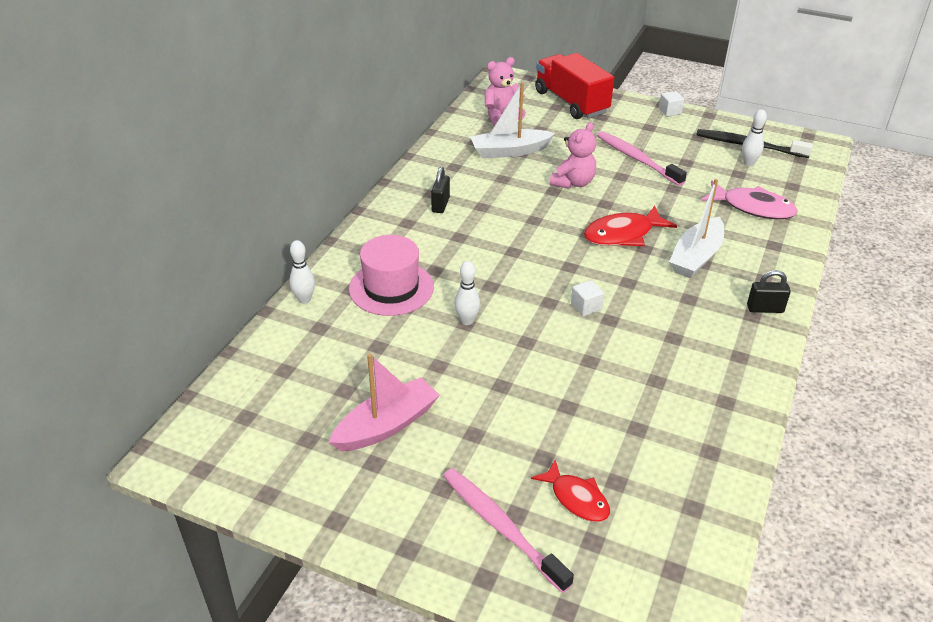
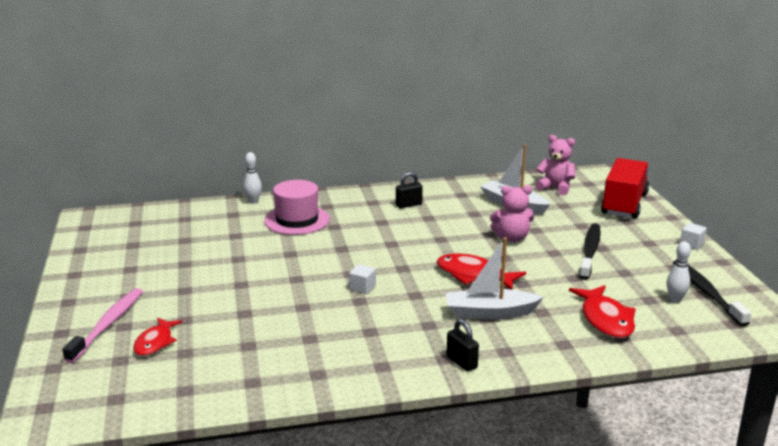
camera: 55 degrees right, 15 degrees down
(386, 425) = (165, 261): pink boat -> none
(467, 321) = (293, 253): white bowling pin -> none
(637, 159) = (590, 251): pink toothbrush -> black toothbrush
(753, 208) = (605, 319): pink fish -> red fish

